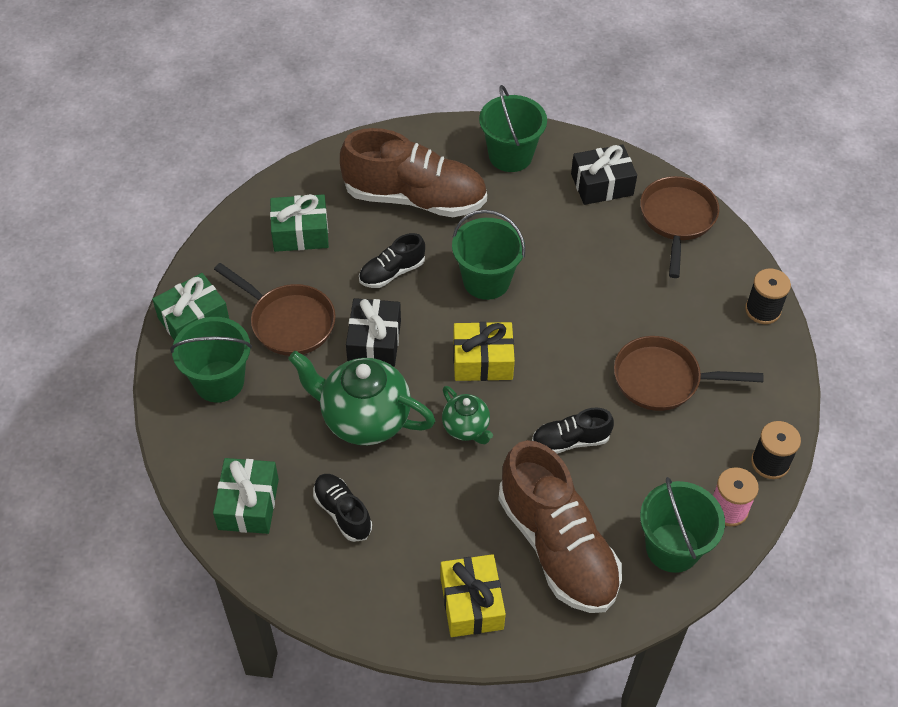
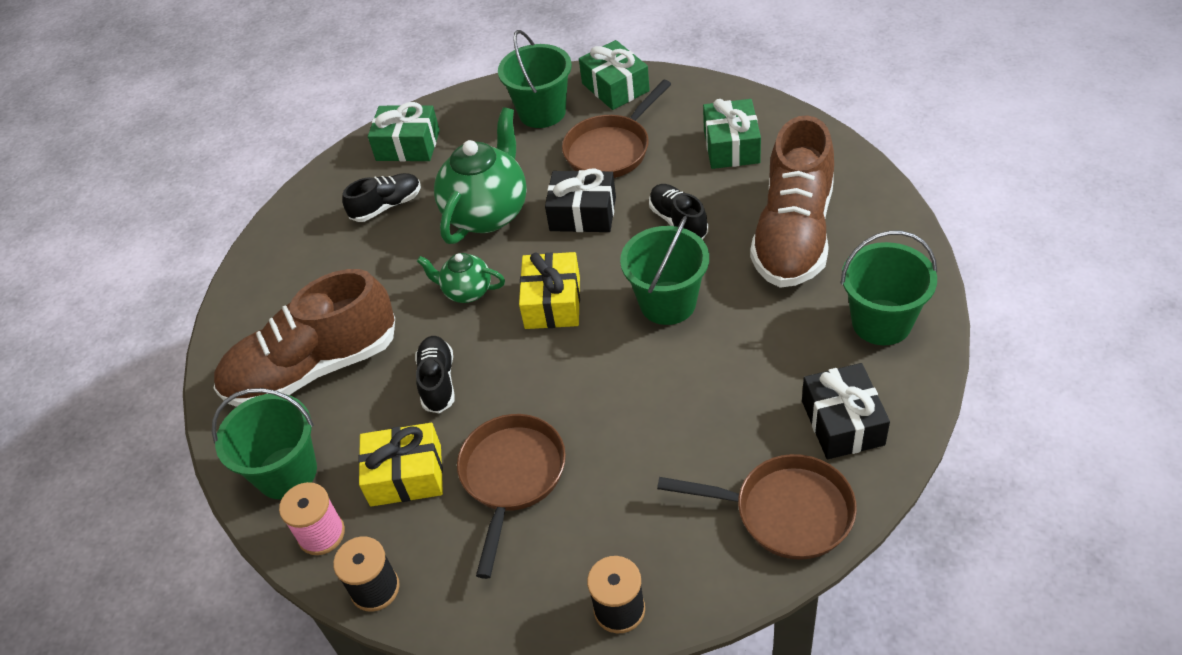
camera: 100 degrees right, 5 degrees down
(466, 428) = (466, 291): green teapot -> green teapot turned 45 degrees clockwise
(472, 603) = (271, 302): yellow gift -> yellow gift (406, 475)

